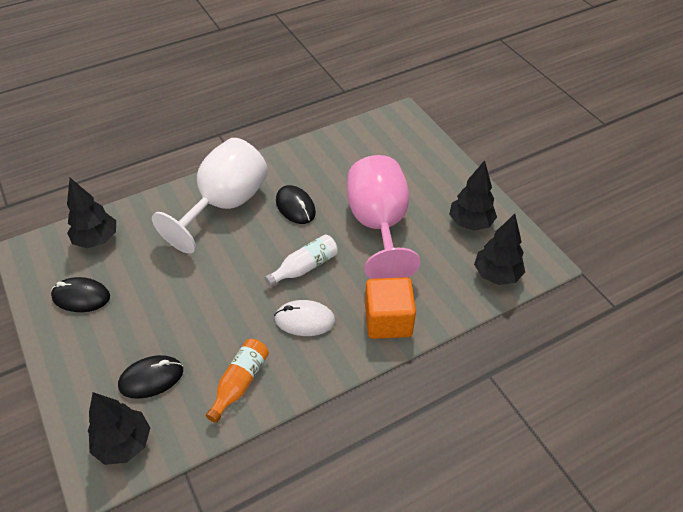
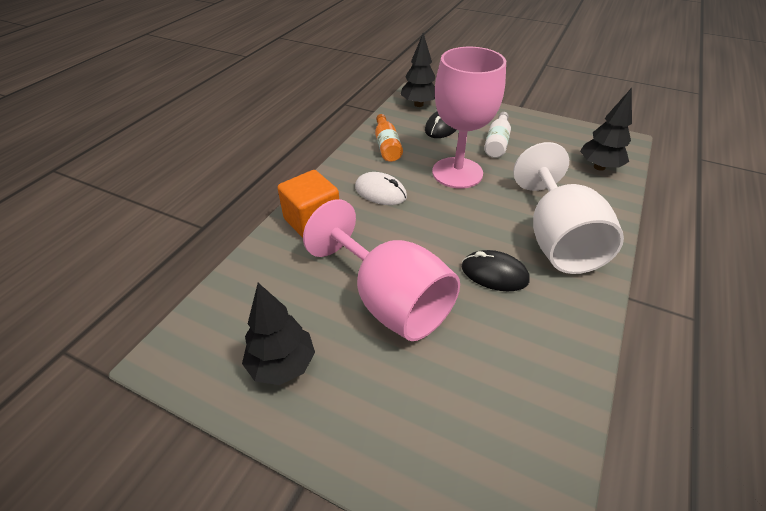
camera: 145 degrees right, 5 degrees down
(81, 297) = (546, 138): black mouse -> none
(216, 303) = (457, 173): none -> pink goblet
(304, 320) = (380, 192): white mouse -> white mouse turned 60 degrees clockwise
(305, 267) = (421, 226): white bottle -> white bottle (497, 143)
(496, 275) = (222, 312): black tree -> none

